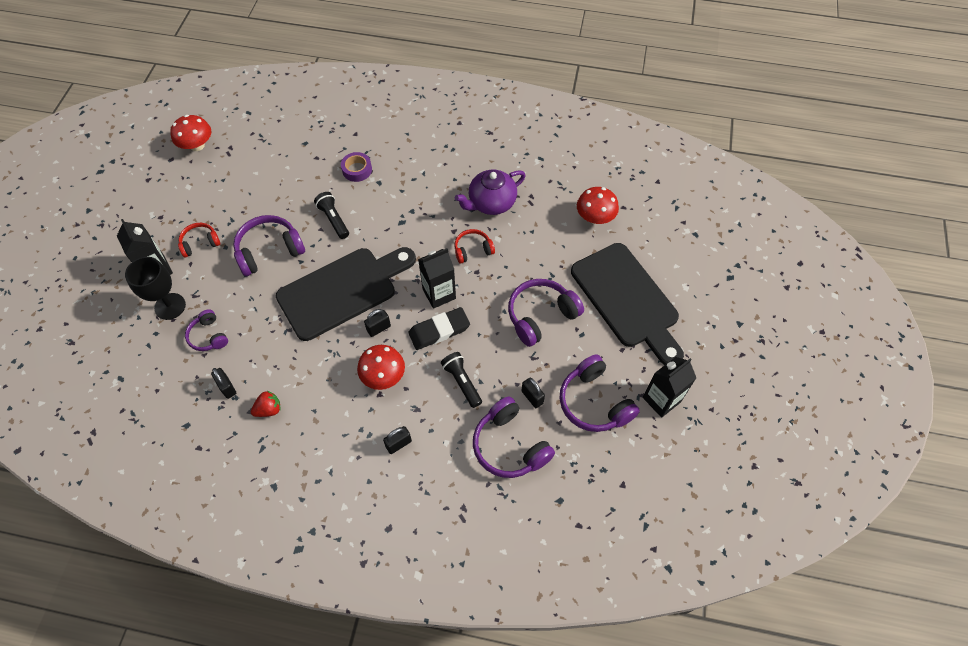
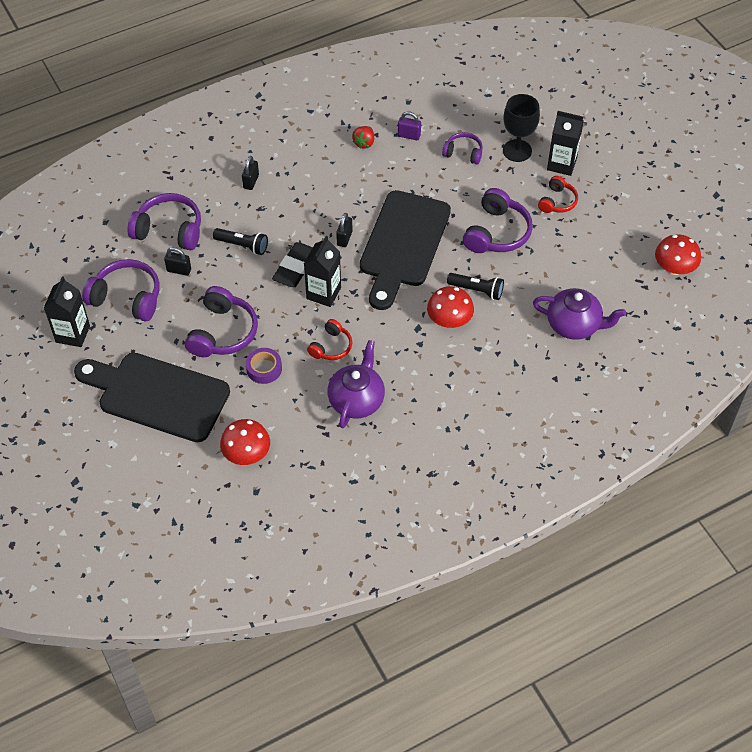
camera: 140 degrees right, 5 degrees down
(227, 387) = (409, 135): black padlock -> purple padlock
(303, 155) = (574, 325): none -> purple teapot
(357, 170) = (510, 345): purple tape -> purple tape (264, 368)
(383, 376) = (306, 212): red mushroom -> red mushroom (449, 320)

